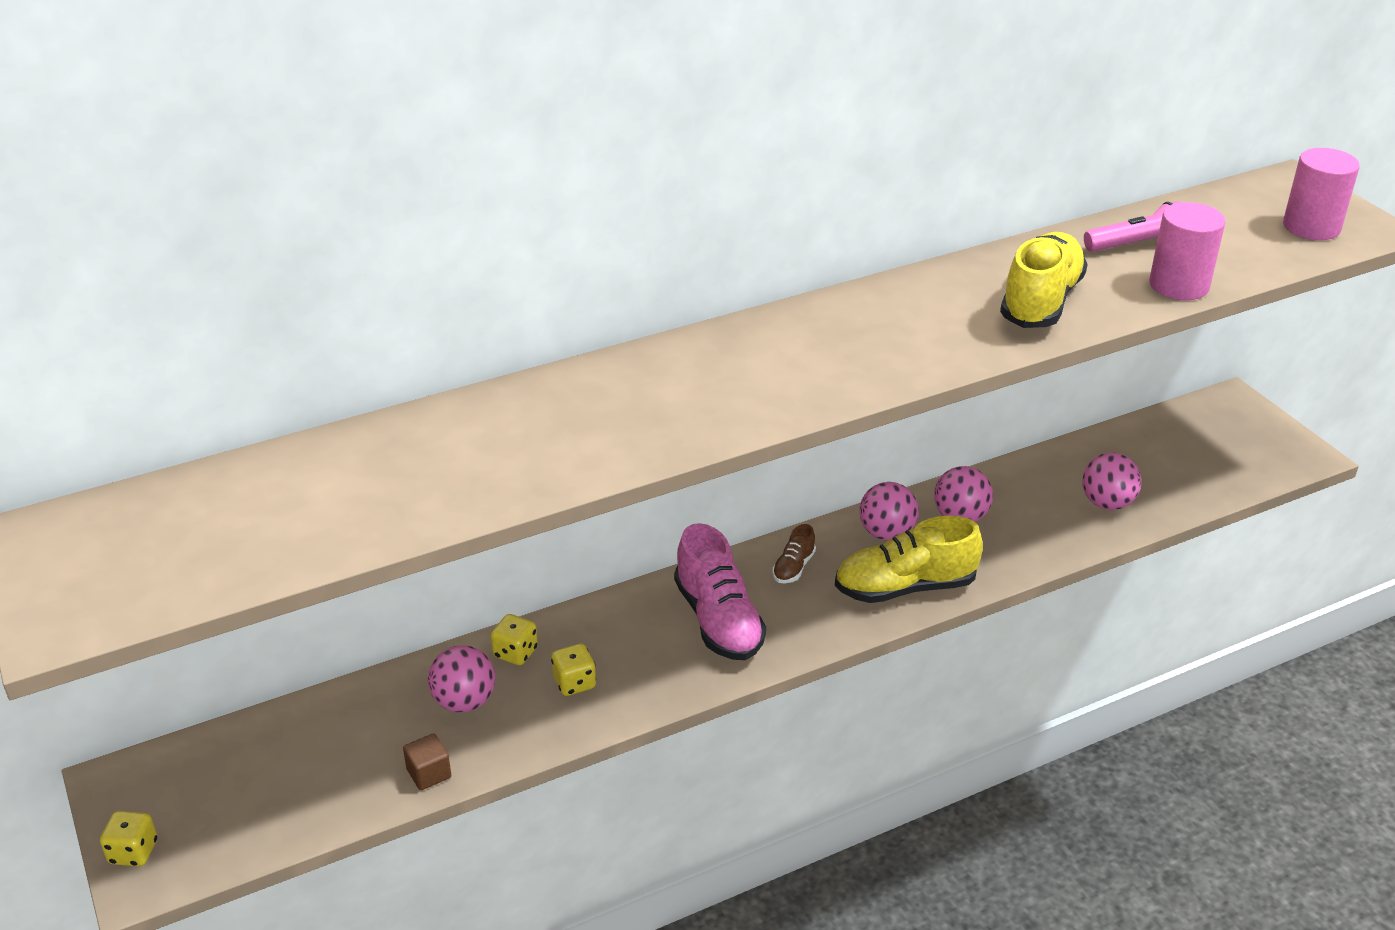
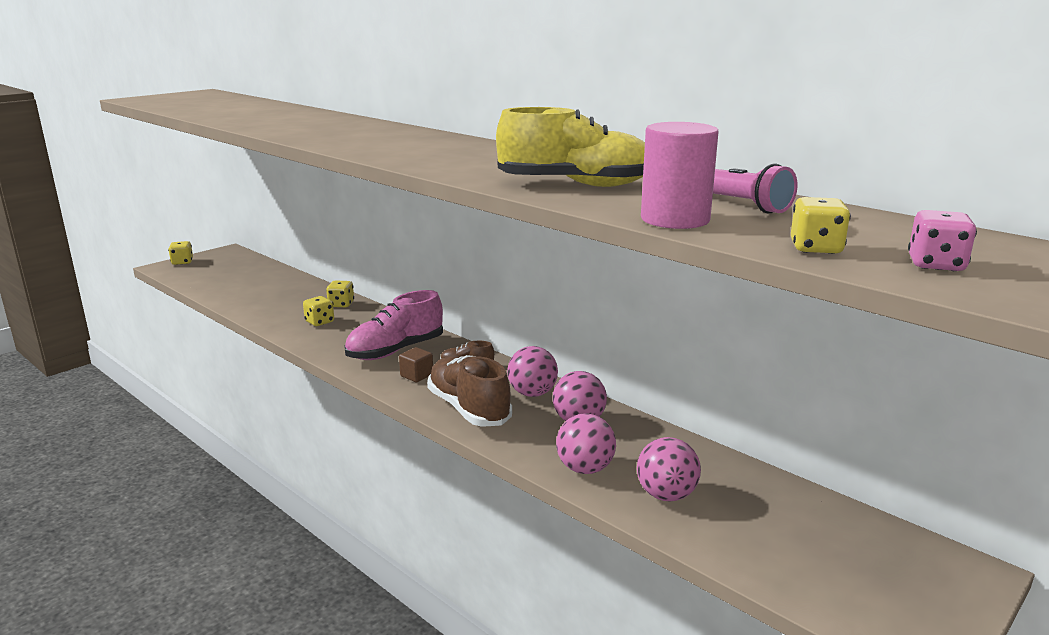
camera: 70 degrees right, 15 degrees down
(429, 773) = (238, 302): brown cube -> brown cube (416, 375)
(464, 702) = (296, 300): pink ball -> pink ball (585, 469)
(904, 587) = (468, 409): yellow shoe -> brown shoe
(1269, 254) = (816, 248): none -> yellow dice
(1311, 227) = (935, 265): pink cylinder -> pink dice

